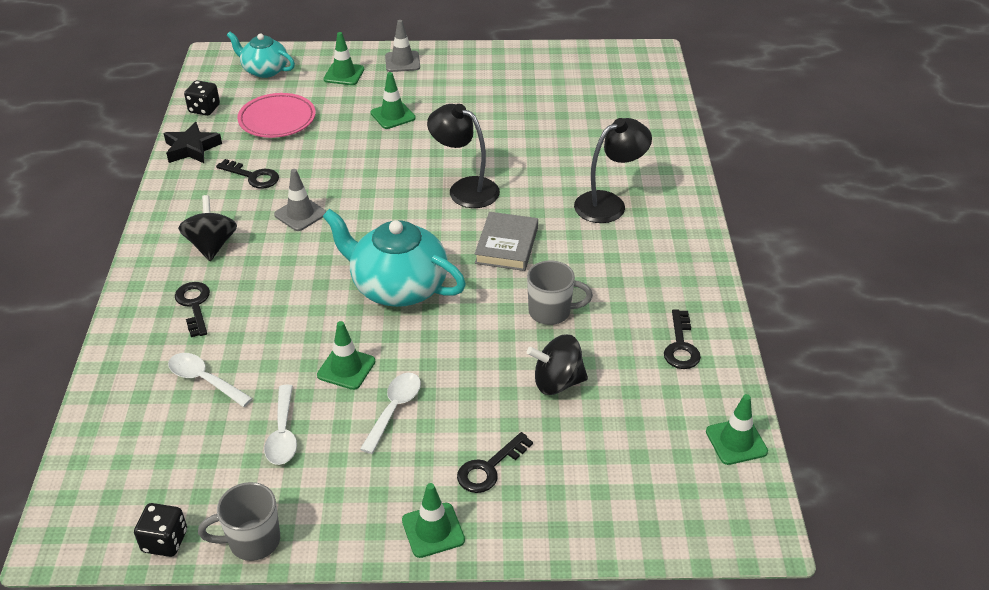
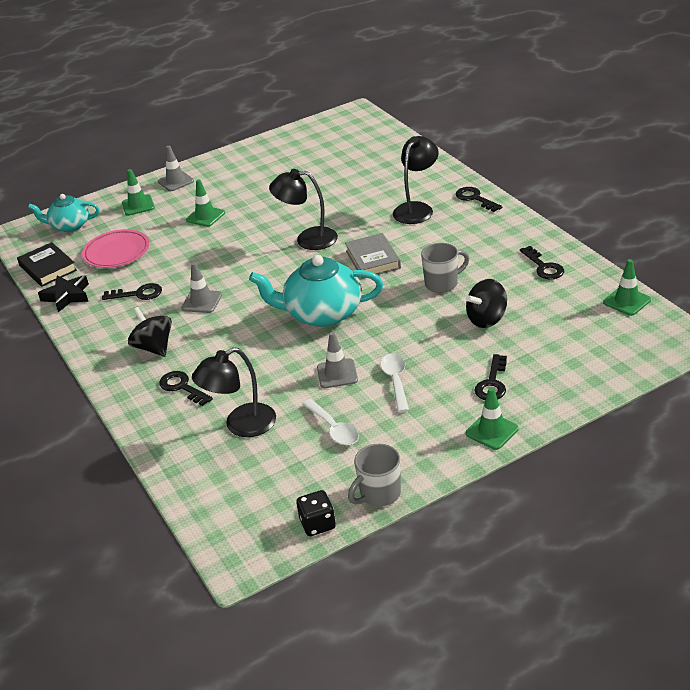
camera: 25 degrees left, 5 degrees down
(204, 109) = (47, 268): black dice -> black book
(204, 380) = (241, 425): white spoon -> black lamp
(346, 368) = (337, 374): green traffic cone -> grey traffic cone
(683, 219) = (475, 198): none -> black key

